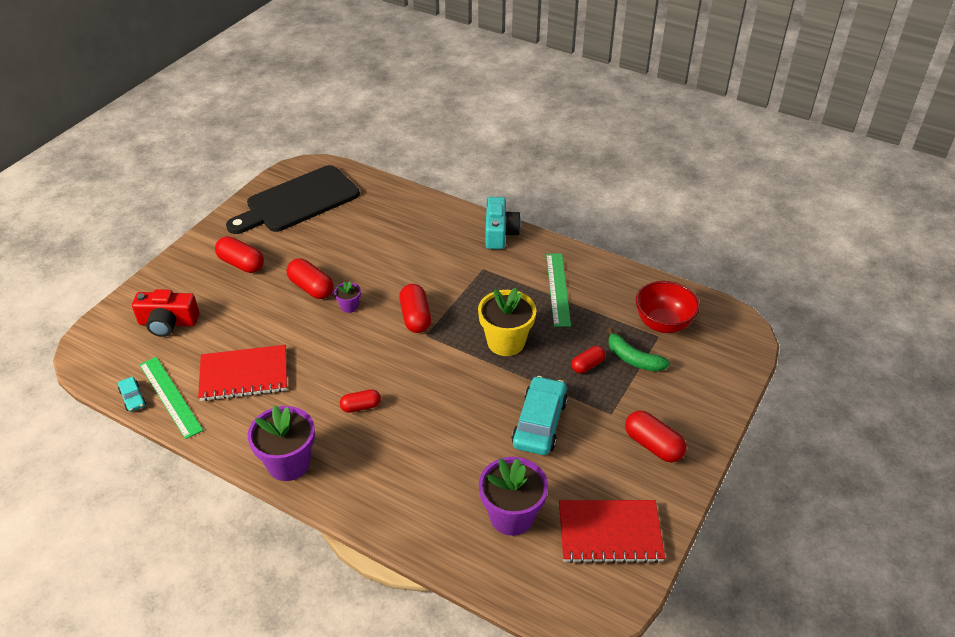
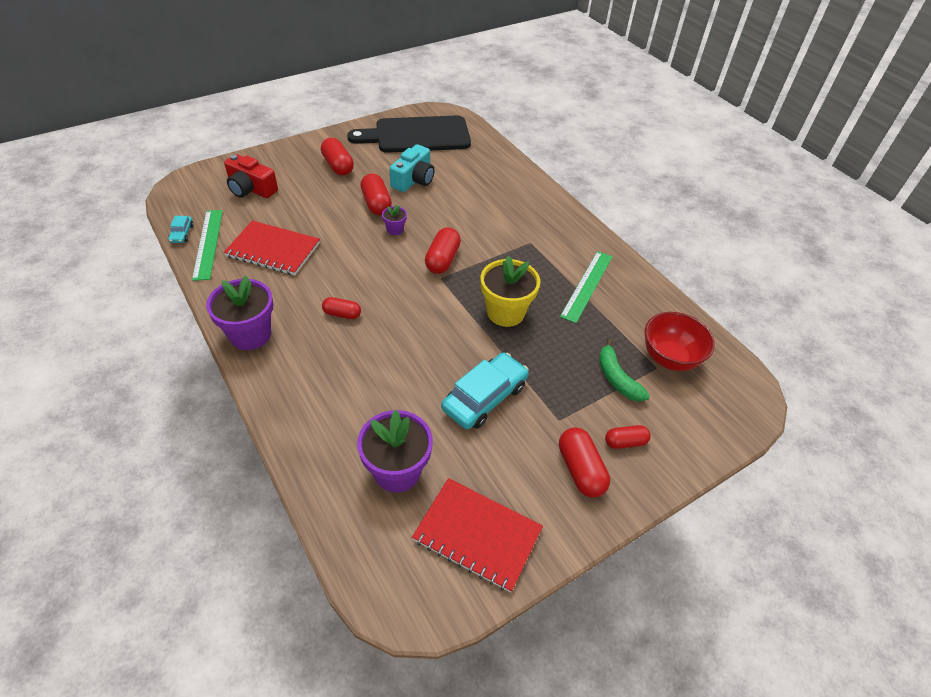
camera: 25 degrees right, 5 degrees up
(499, 233) = (567, 218): turquoise camera -> turquoise camera (413, 180)
(587, 365) = (567, 365): red capsule -> red capsule (625, 442)

